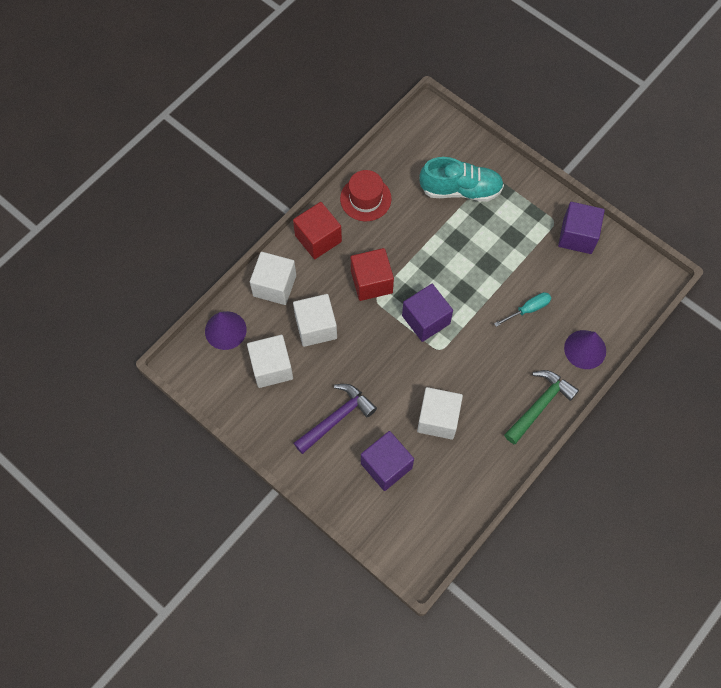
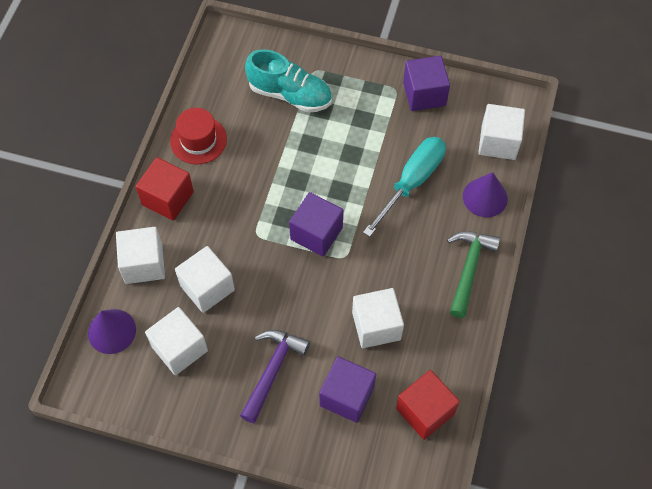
camera: 25 degrees left, 5 degrees down
(371, 282) = (243, 219): red cube -> red cube (425, 411)
(460, 190) = (290, 94): turquoise shoe -> turquoise shoe turned 45 degrees clockwise
(528, 309) = (412, 182): turquoise screwdriver -> turquoise screwdriver, size x1.87
(621, 305) = (498, 142): none -> white cube

